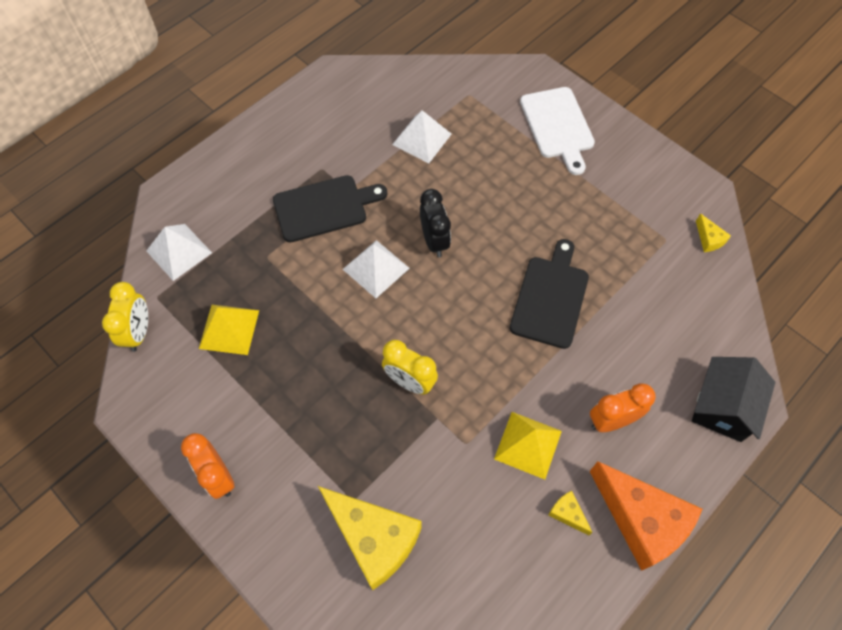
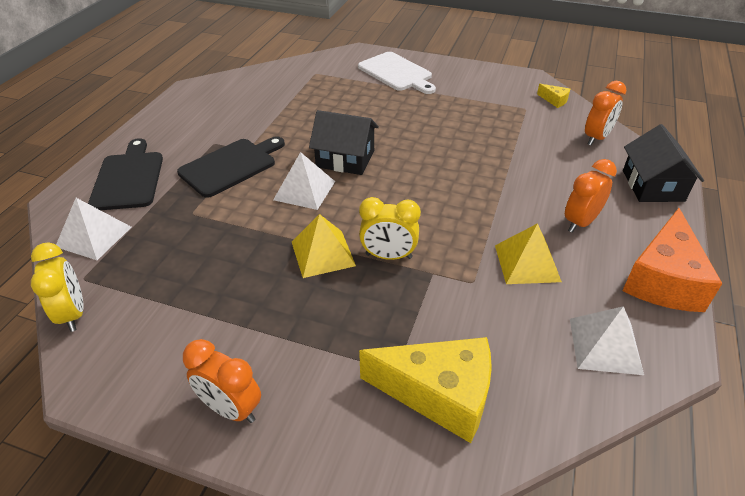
camera: 25 degrees left, 20 degrees down
(229, 329) = (179, 277): yellow pyramid -> yellow pyramid (322, 253)
(422, 139) = (293, 105): white pyramid -> white pyramid (605, 345)
(434, 241) = (345, 159): black clock -> black house
(550, 298) = (468, 164): black cutting board -> black cutting board (129, 178)
(567, 514) = (601, 299): yellow cheese -> none
(641, 520) = (663, 279): orange cheese -> orange cheese turned 90 degrees clockwise
(714, 316) = (596, 138): none -> orange clock

